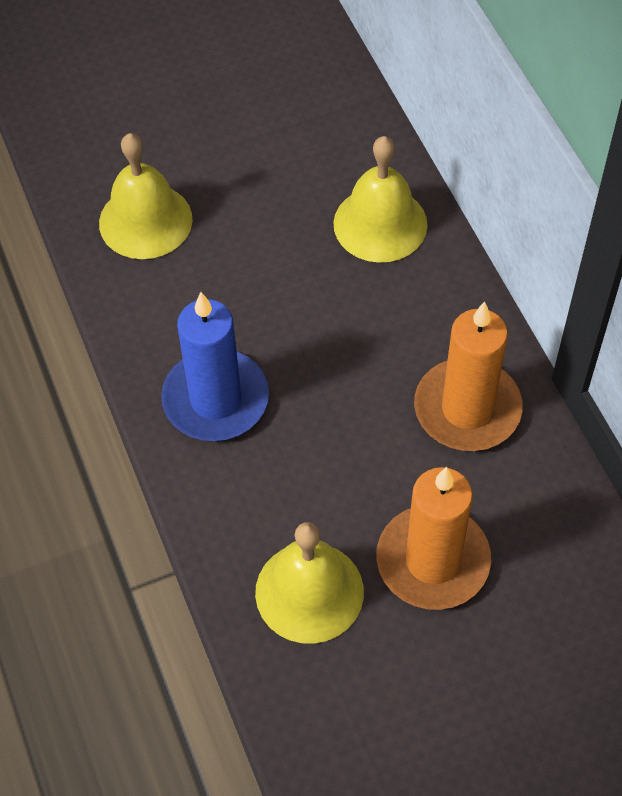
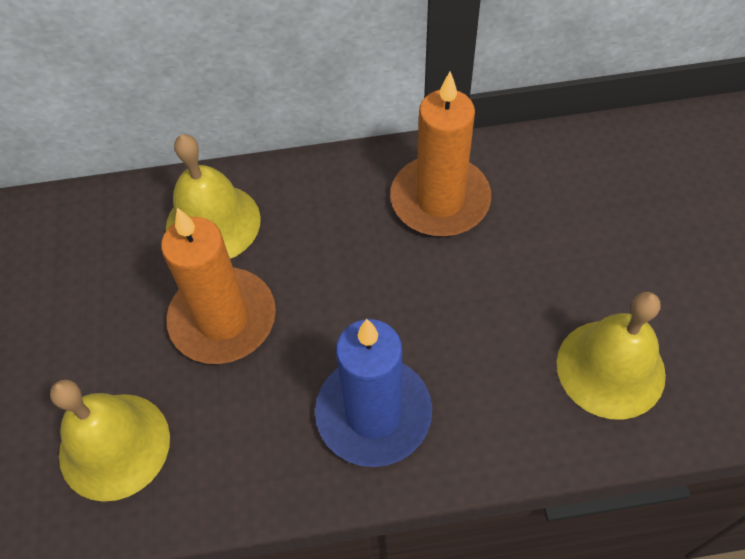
camera: 75 degrees left, 0 degrees up
(432, 560) = (590, 260): orange candle -> orange candle (223, 319)

